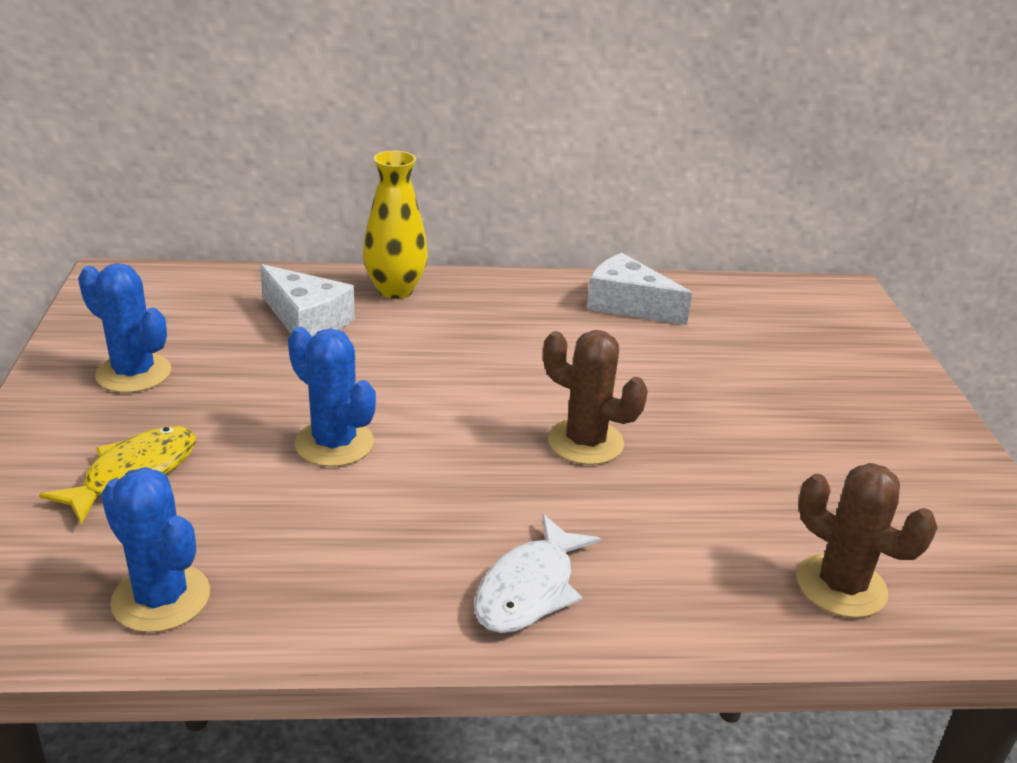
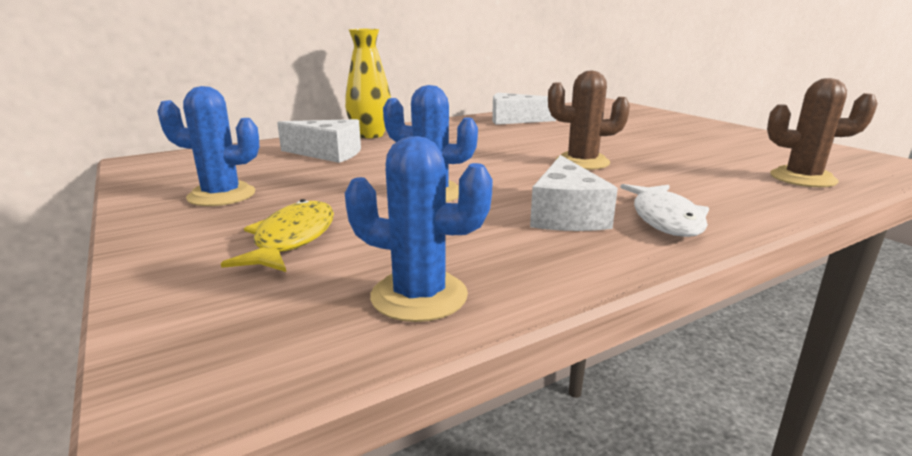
camera: 25 degrees left, 10 degrees down
(429, 538) = (566, 215): none -> white cheese

